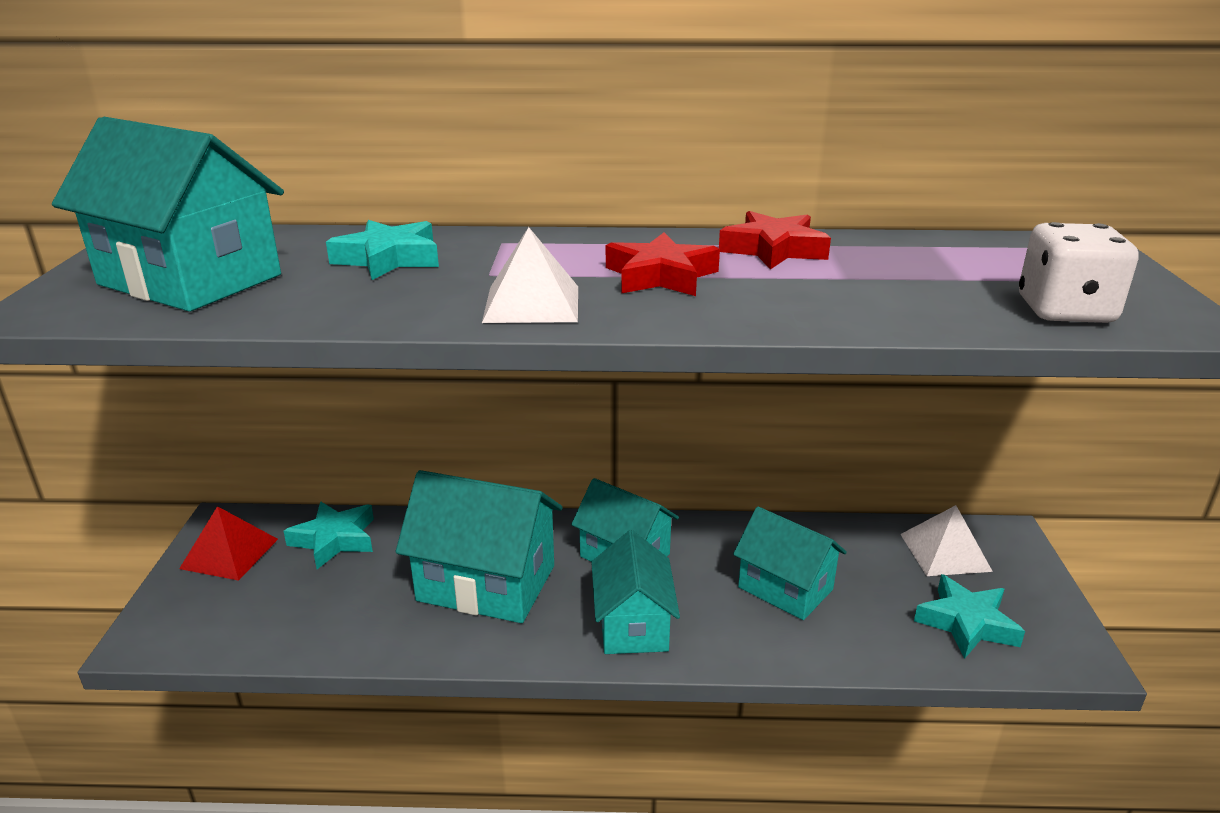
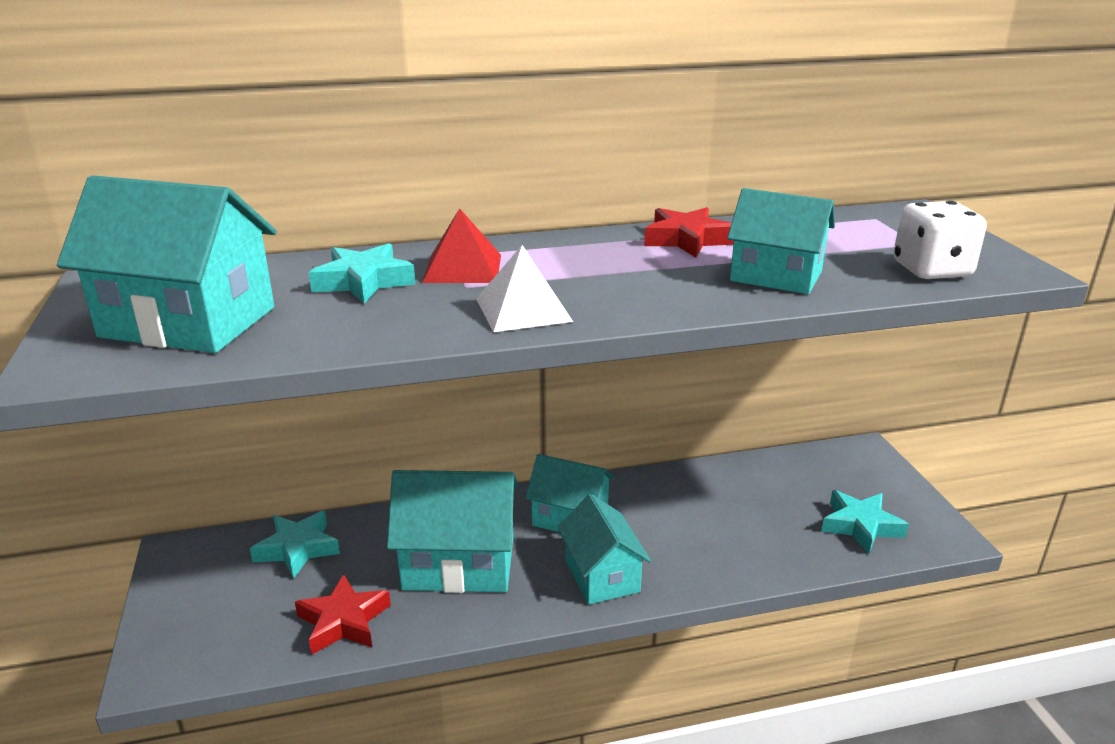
camera: 15 degrees left, 0 degrees up
(229, 553) = (198, 579): red pyramid -> red pyramid (463, 268)
(660, 276) = (612, 273): red star -> red star (343, 621)
(785, 588) = (713, 523): turquoise house -> turquoise house (776, 276)
(945, 552) = (824, 472): white pyramid -> none

